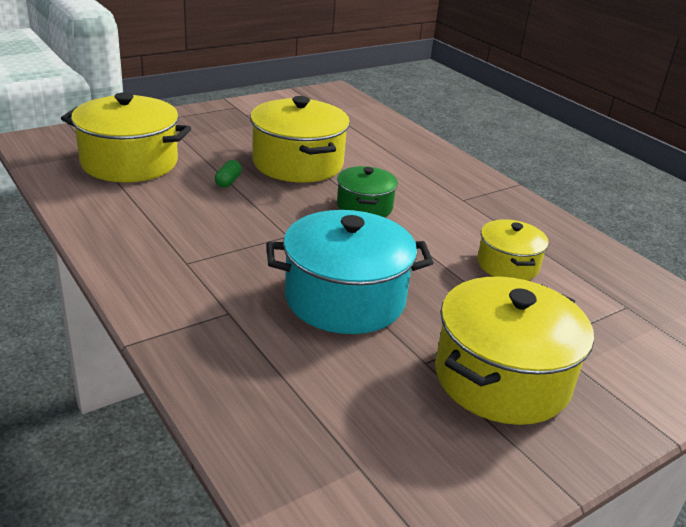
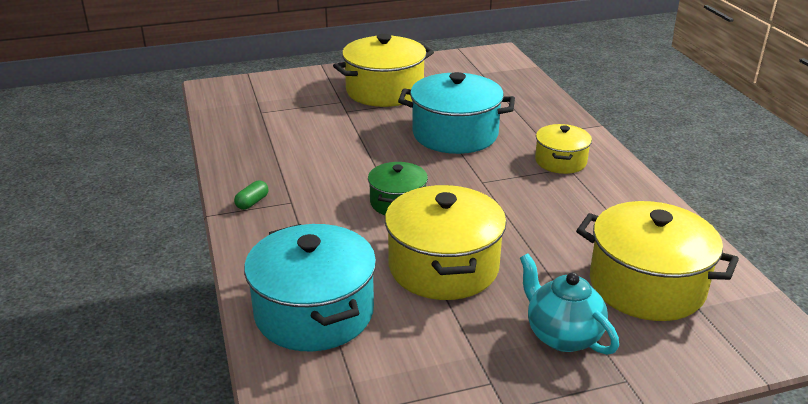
camera: 160 degrees left, 0 degrees up
(201, 134) = (562, 335): none -> turquoise teapot
(228, 181) = (530, 246): green capsule -> green capsule (252, 202)
(374, 135) = (314, 312): none -> turquoise pot
(507, 265) = (314, 143): yellow pot -> yellow pot (560, 161)

